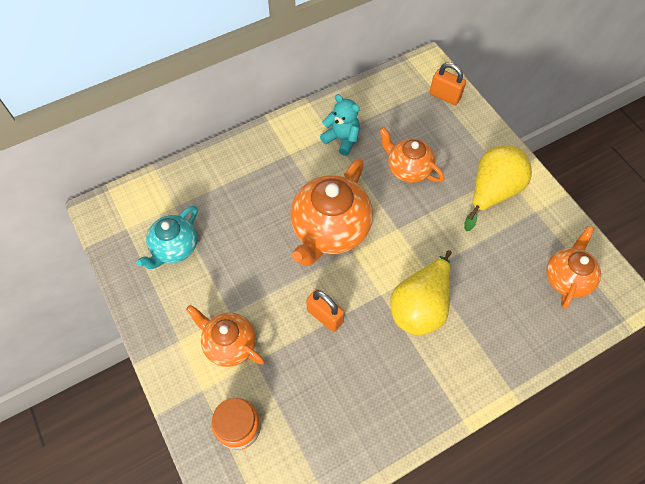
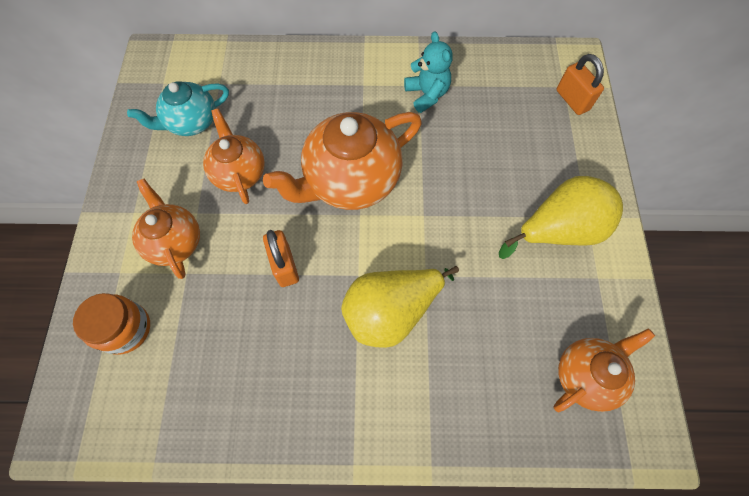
camera: 30 degrees right, 5 degrees up
(408, 169) = (477, 158): orange teapot -> orange teapot (239, 173)

